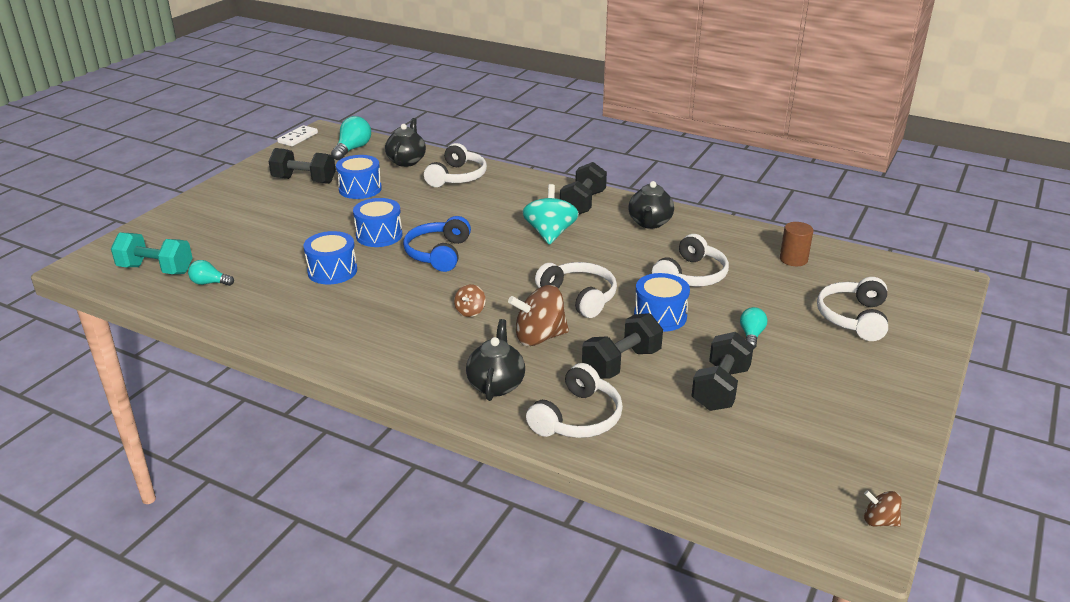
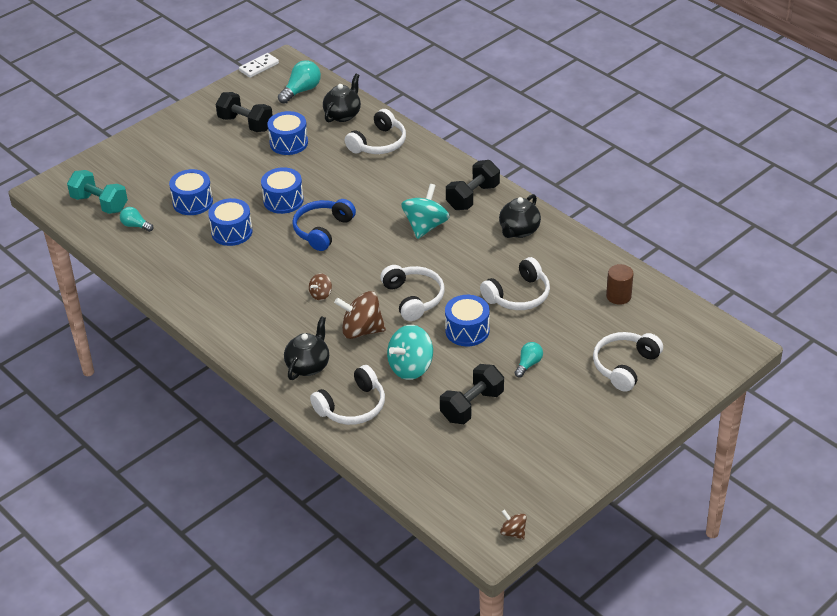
camera: 20 degrees right, 10 degrees up
(272, 252) = (192, 202): none -> blue drum
(621, 363) = (411, 367): black dumbbell -> turquoise spinning top

